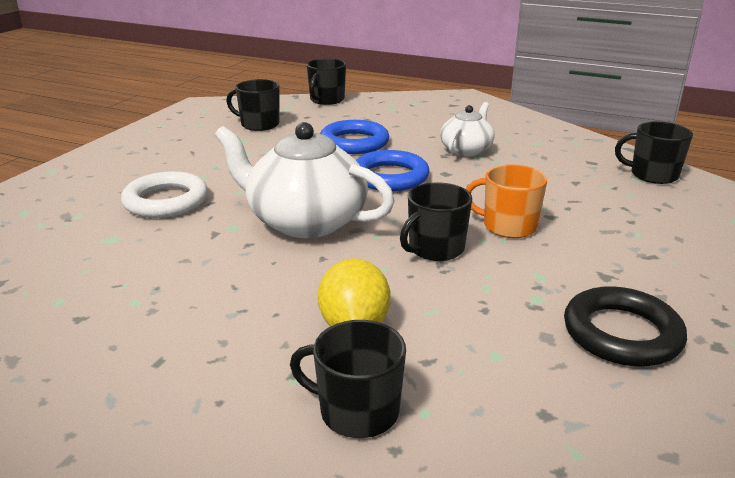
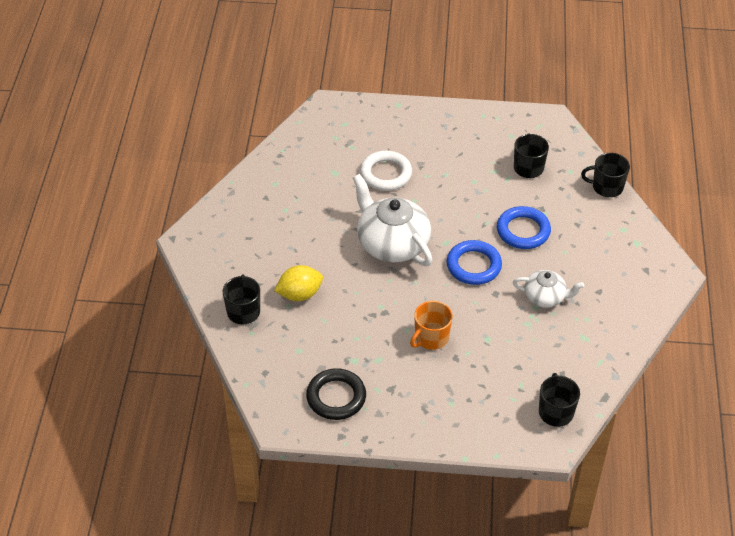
camera: 70 degrees right, 20 degrees up
(305, 221) = (392, 243): white teapot -> white teapot turned 45 degrees counterclockwise
(435, 249) = (386, 309): black mug -> none
(508, 226) = (431, 338): orange mug -> orange mug turned 135 degrees counterclockwise

